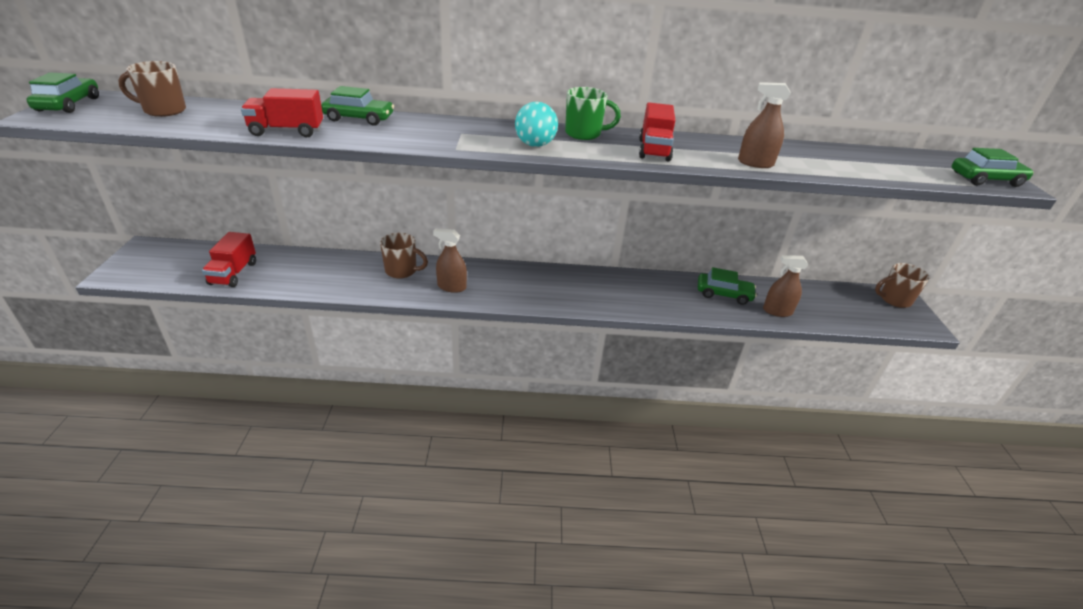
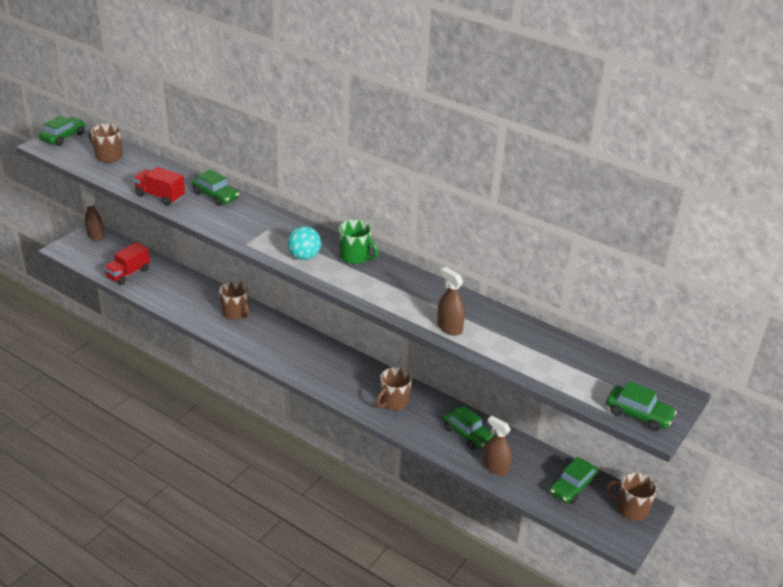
camera: 35 degrees right, 0 degrees up
(451, 287) = (257, 340): brown spray bottle -> brown spray bottle (96, 236)
(637, 292) = (393, 402): none -> brown mug
(654, 150) = (387, 289): red truck -> none
(841, 301) = (572, 486): none -> green car

